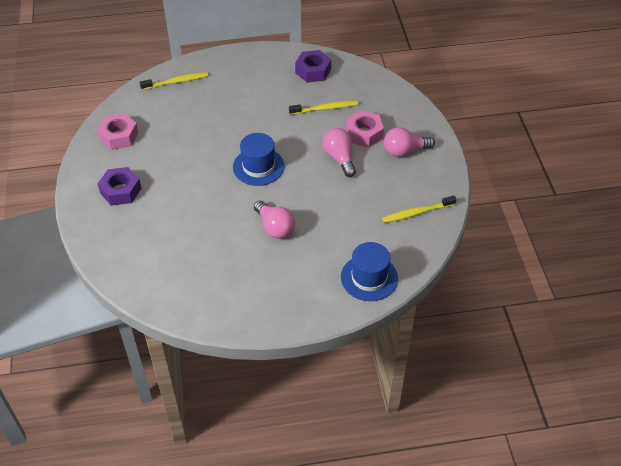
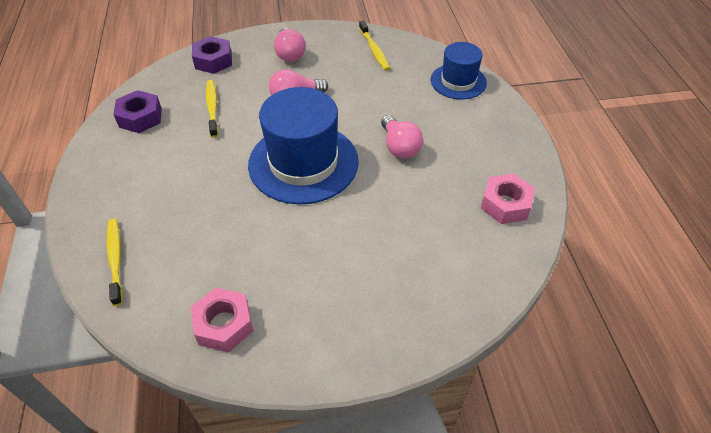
camera: 90 degrees left, 0 degrees up
(120, 191) = (341, 308): purple nut -> purple nut (213, 61)
(258, 166) = (303, 163): blue hat -> blue hat, size x1.72
(275, 227) = (399, 147): pink light bulb -> pink light bulb turned 105 degrees clockwise
(364, 133) = (259, 79): pink nut -> pink nut (505, 204)

